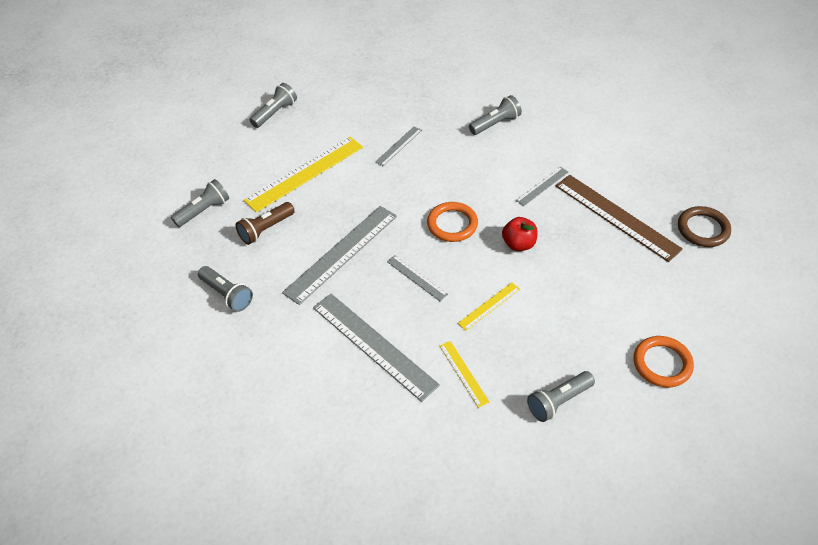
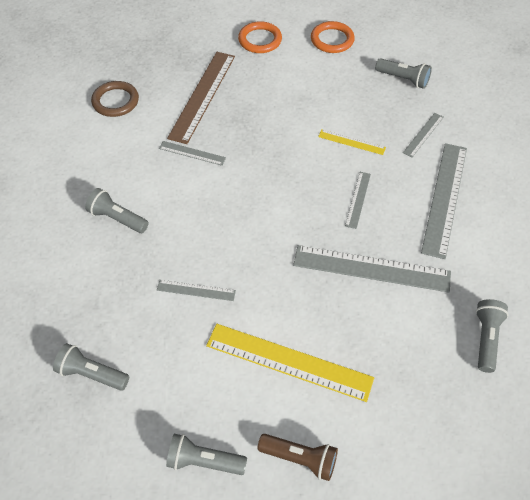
camera: 120 degrees left, 5 degrees up
(203, 211) = (408, 437): grey flashlight -> grey flashlight (92, 374)
(266, 229) = (388, 353): brown flashlight -> brown flashlight (300, 458)
(452, 224) = (280, 199): orange ring -> orange ring (260, 40)
(463, 373) = (423, 134): yellow ruler -> grey ruler
(518, 244) = (273, 146): red apple -> none
(703, 229) = (187, 46): brown ring -> brown ring (115, 101)

